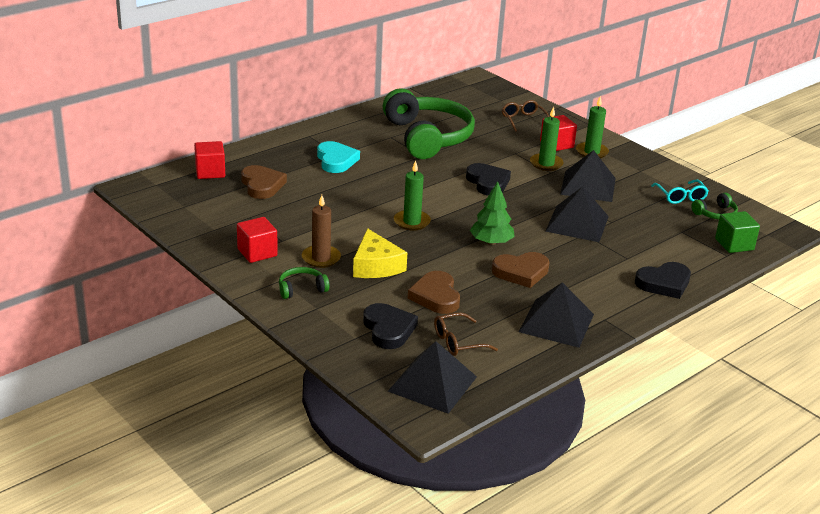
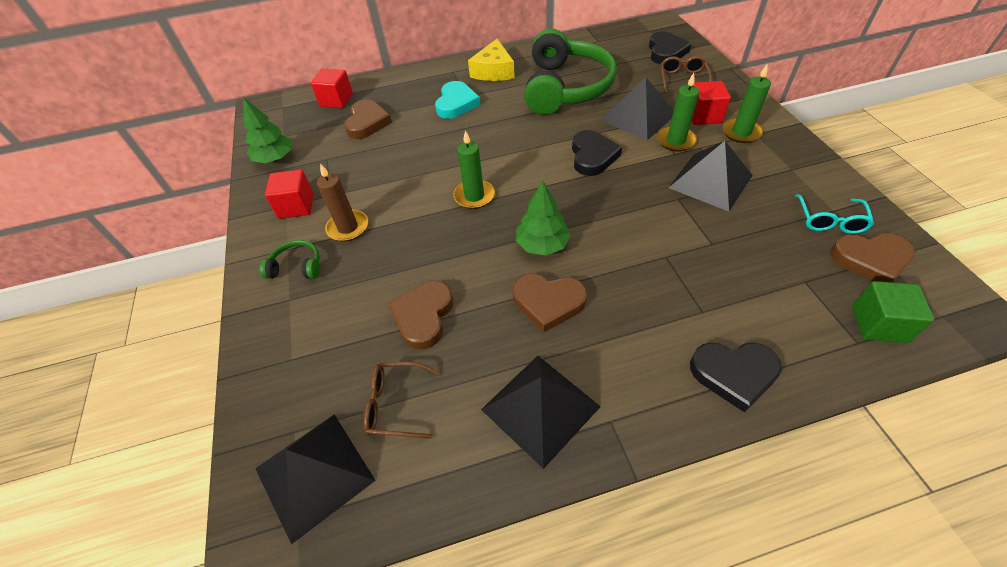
camera: 30 degrees right, 20 degrees up
(196, 224) = (275, 159): none -> green tree
(376, 266) = (393, 251): yellow cheese -> yellow cheese (494, 71)
(388, 329) = (335, 356): black heart -> black heart (666, 52)
(577, 223) = (665, 237): black pyramid -> black pyramid (638, 117)
(715, 214) = (870, 260): green headphones -> brown heart

